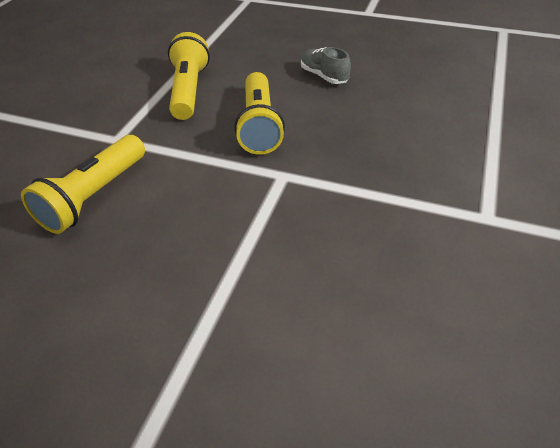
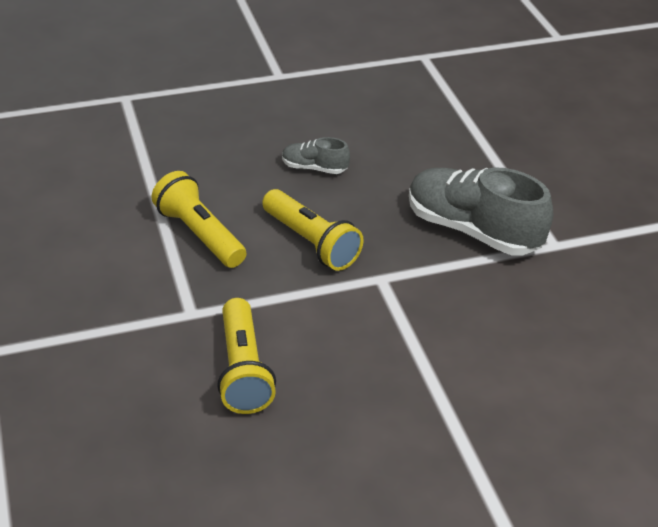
camera: 40 degrees left, 5 degrees down
(410, 170) = (472, 230): none -> grey shoe

